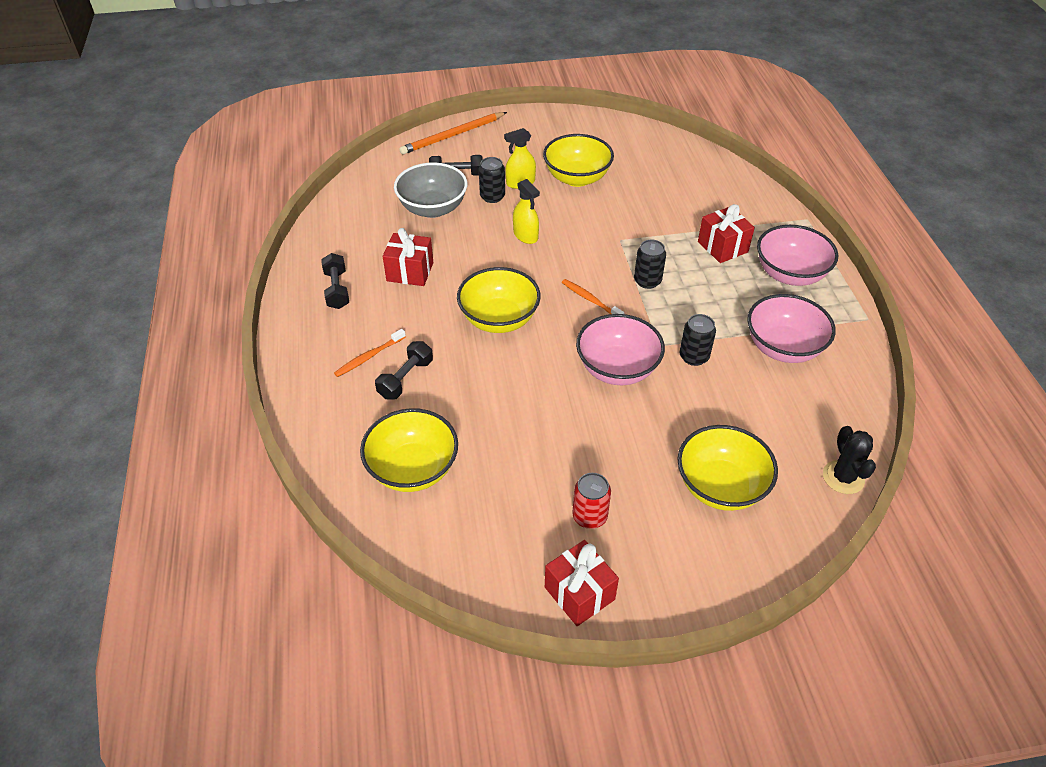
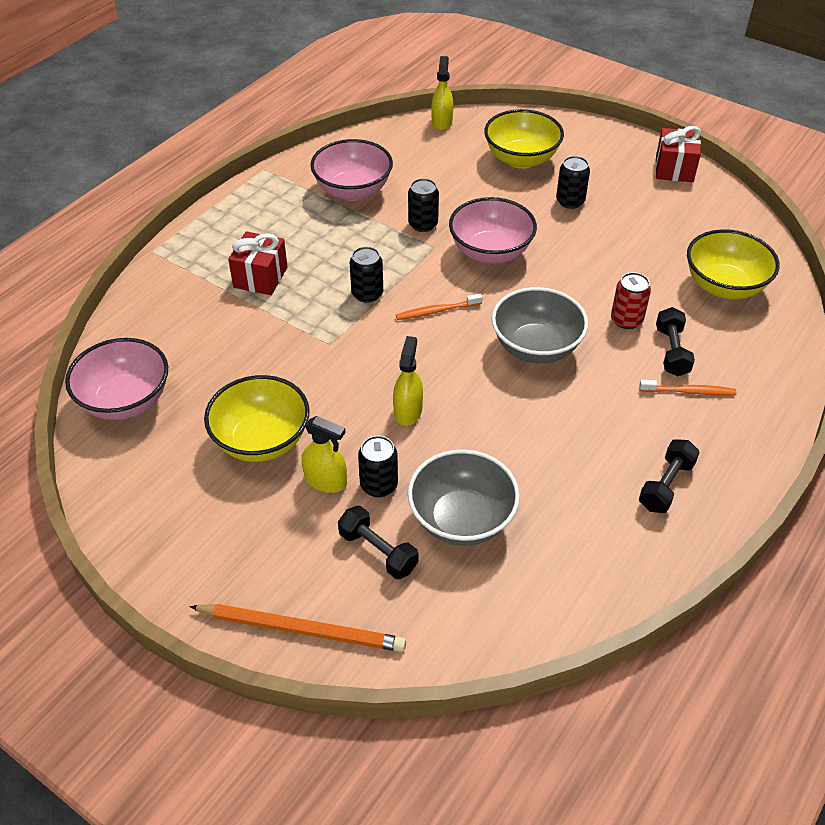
camera: 135 degrees left, 0 degrees up
(406, 379) = (671, 351): black dumbbell -> black dumbbell turned 75 degrees counterclockwise
(410, 272) = (569, 453): red gift -> none
(499, 319) = (536, 347): yellow bowl -> grey bowl
(589, 516) = (624, 193): red can -> red can (626, 320)
(590, 300) = (436, 311): orange toothbrush -> orange toothbrush turned 75 degrees clockwise
(622, 467) = (570, 201): none -> black can
(790, 274) = (254, 225): pink bowl -> pink bowl (125, 401)
(843, 477) = (442, 122): black cactus -> yellow spray bottle

